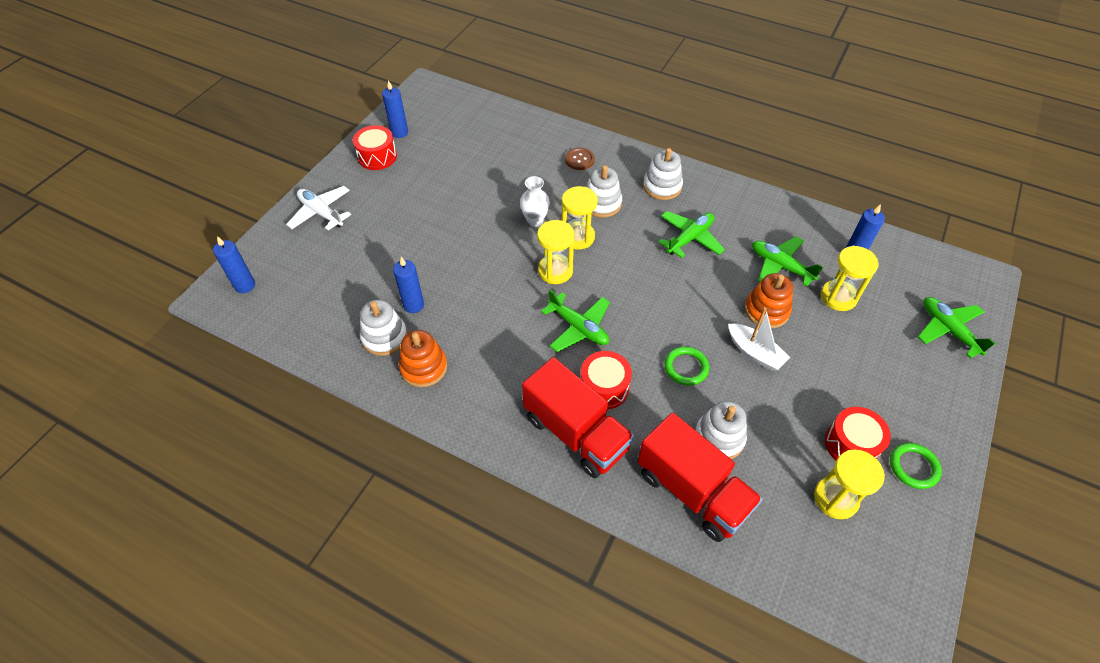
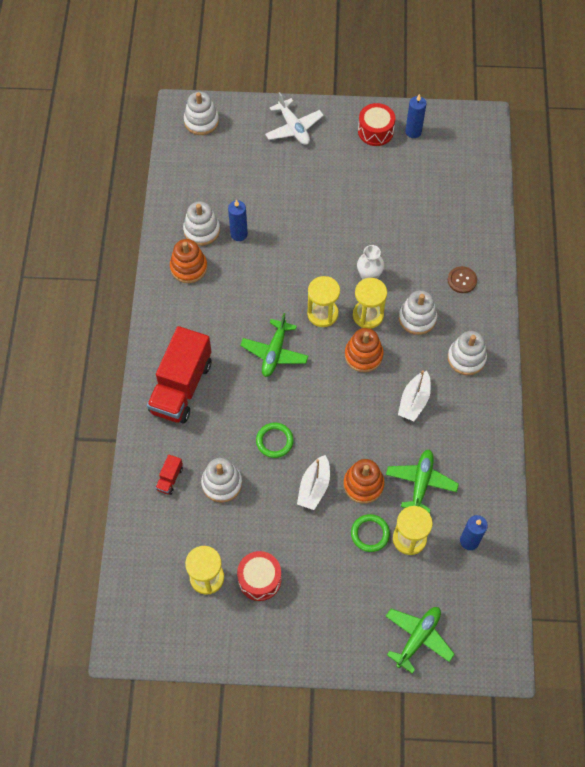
camera: 65 degrees right, 10 degrees up
(245, 285) = (201, 121): blue candle -> white stacking toy
(321, 213) = (293, 128): white plane -> white plane turned 135 degrees clockwise
(604, 387) = (228, 391): red drum -> none
(620, 257) = (363, 355): none -> orange stacking toy
(690, 238) = (414, 401): green plane -> white boat
(692, 491) = (170, 478): red truck -> red truck, size x0.41
(913, 467) = (260, 629): green ring -> green ring (370, 534)

